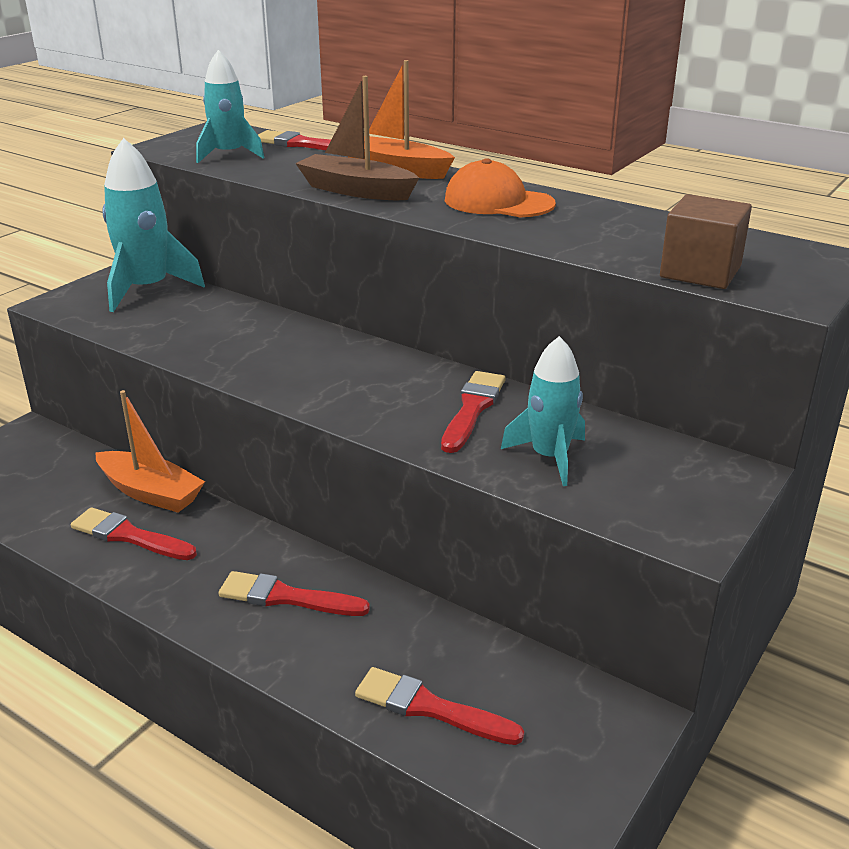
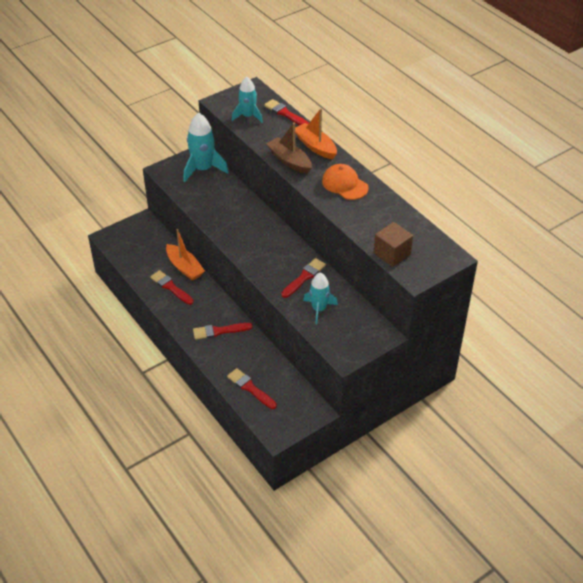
camera: 20 degrees right, 15 degrees up
(287, 597) = (219, 331): red brush -> red brush turned 45 degrees counterclockwise

